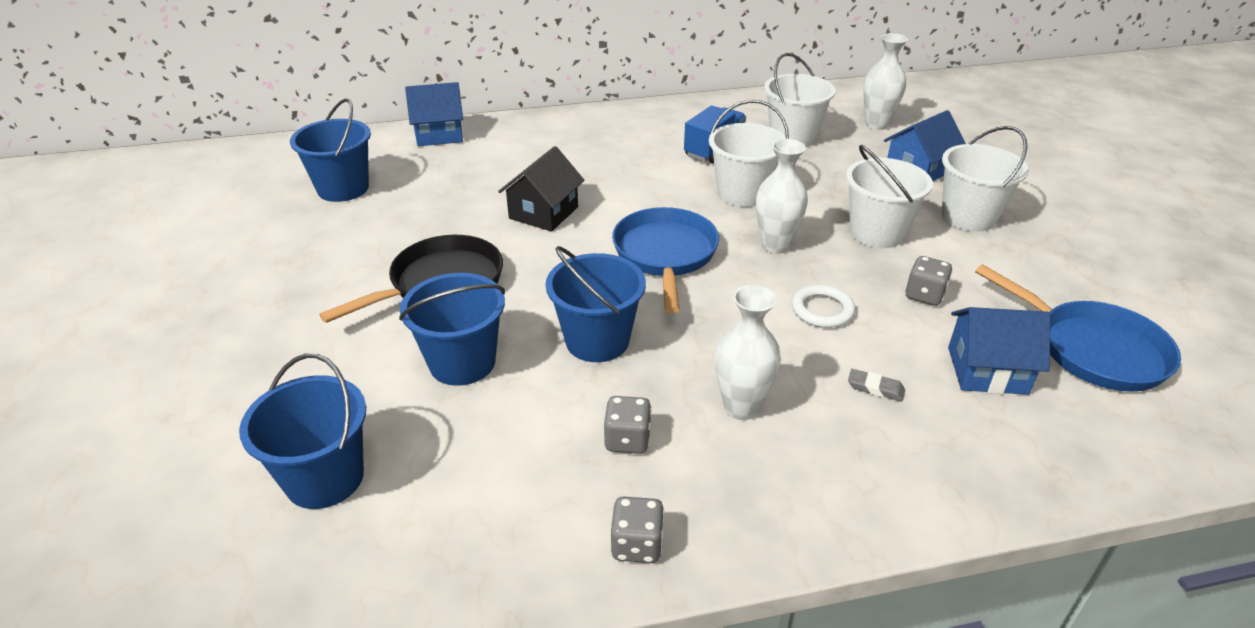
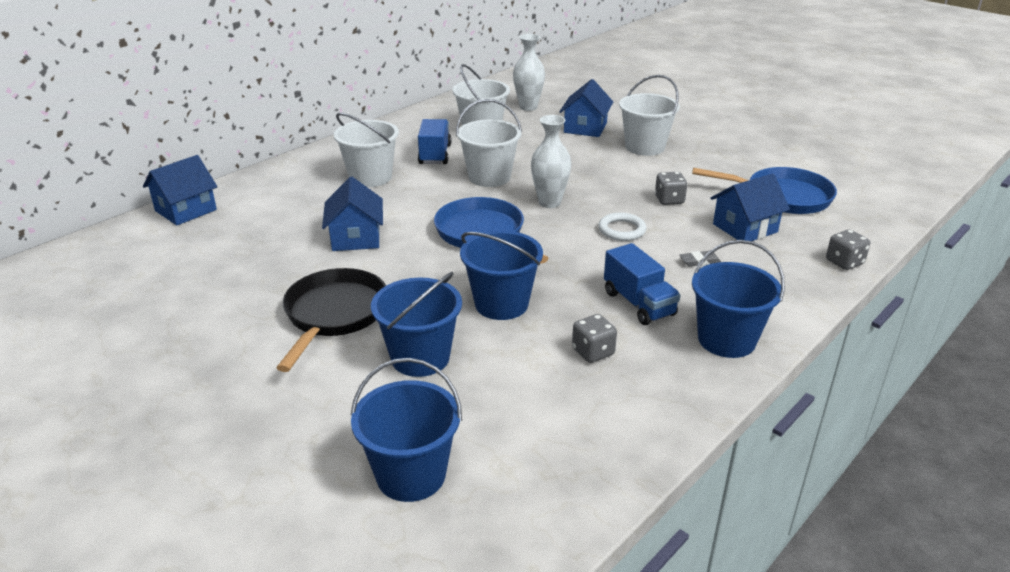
camera: 35 degrees left, 5 degrees down
(343, 188) = (145, 280): blue bucket -> blue bucket (726, 340)
(543, 213) = (356, 238): black house -> blue house
(637, 545) = (668, 405): grey dice -> grey dice (844, 262)
(741, 407) = (638, 303): white vase -> blue truck
(877, 233) = (602, 173): white bucket -> white bucket (370, 177)

